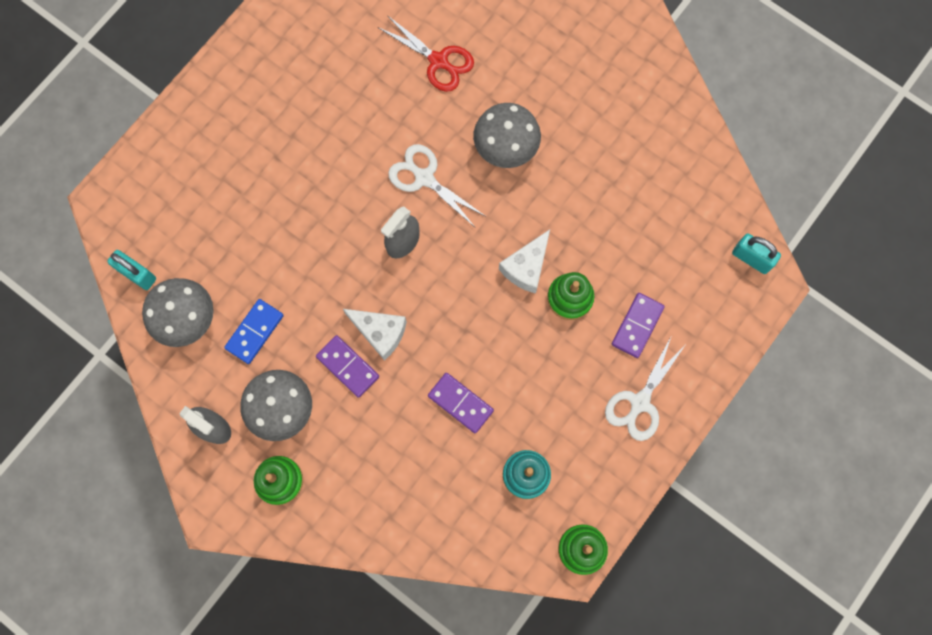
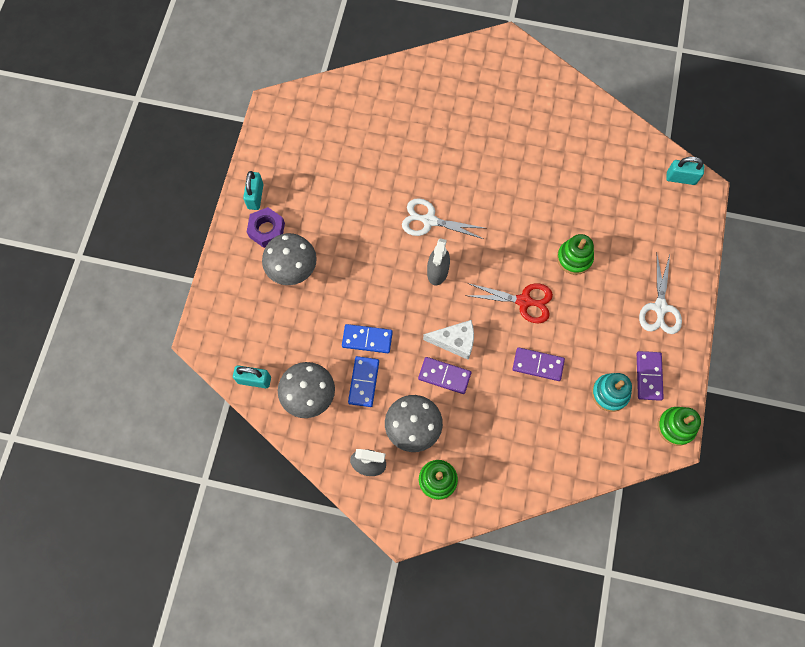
camera: 25 degrees left, 5 degrees down
(235, 108) = (267, 230): none -> purple nut
(242, 62) = (255, 196): none -> turquoise padlock
(283, 285) = (367, 339): none -> blue domino
(438, 61) = (397, 137): red scissors -> red scissors (523, 301)
(505, 149) = (475, 176): grey mushroom -> grey mushroom (292, 269)
(526, 267) = (533, 250): white cheese -> none
(637, 326) = (630, 257): purple domino -> purple domino (648, 376)

